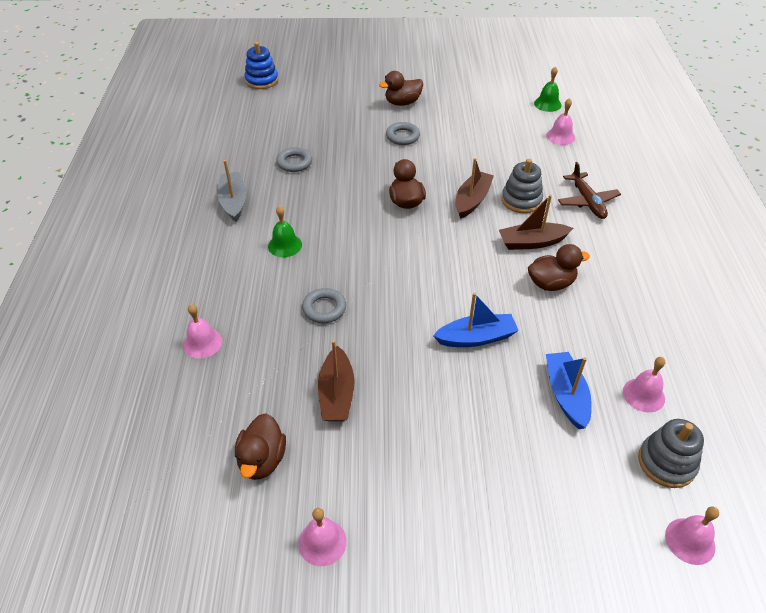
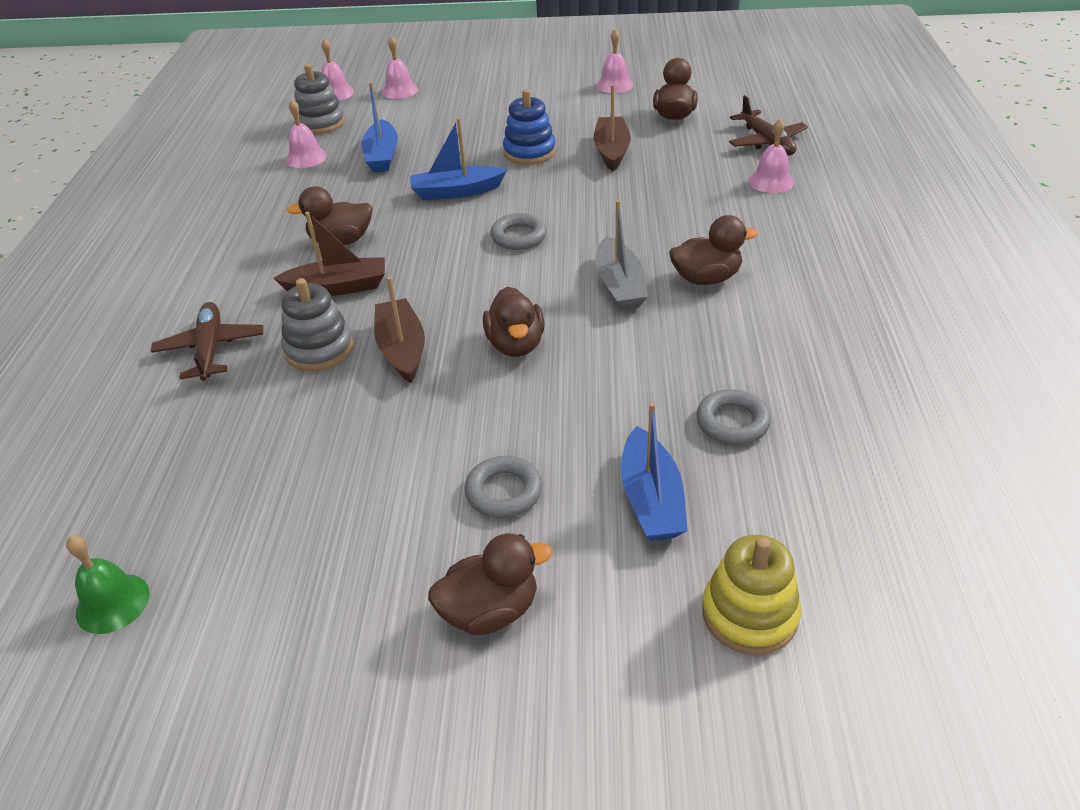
camera: 175 degrees left, 5 degrees down
(183, 403) = (766, 142): none -> brown plane
(233, 202) = (818, 342): grey boat -> grey boat (620, 286)
(262, 81) = (925, 725): blue stacking toy -> blue stacking toy (529, 152)
(285, 245) = (706, 278): green bell -> brown duck
(308, 102) = (749, 614): none -> yellow stacking toy
(324, 308) = (635, 212): grey ring -> grey ring (519, 236)
(338, 134) = (651, 499): none -> blue boat
(472, 200) = (402, 349): brown boat -> brown boat turned 135 degrees clockwise
(560, 136) = (156, 492): pink bell -> pink bell (399, 91)

